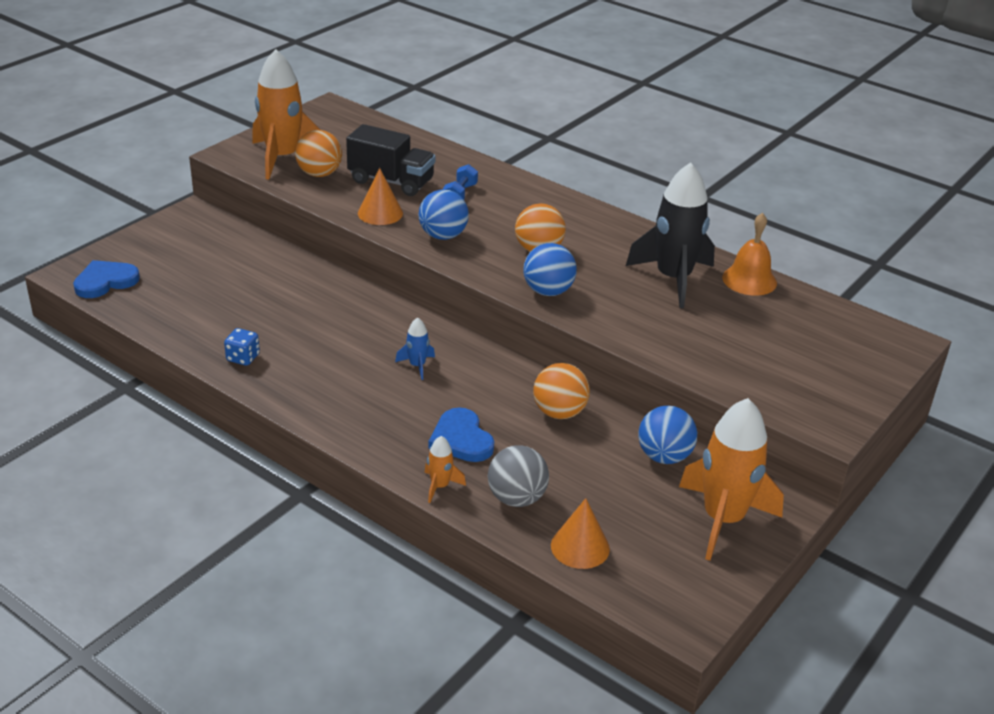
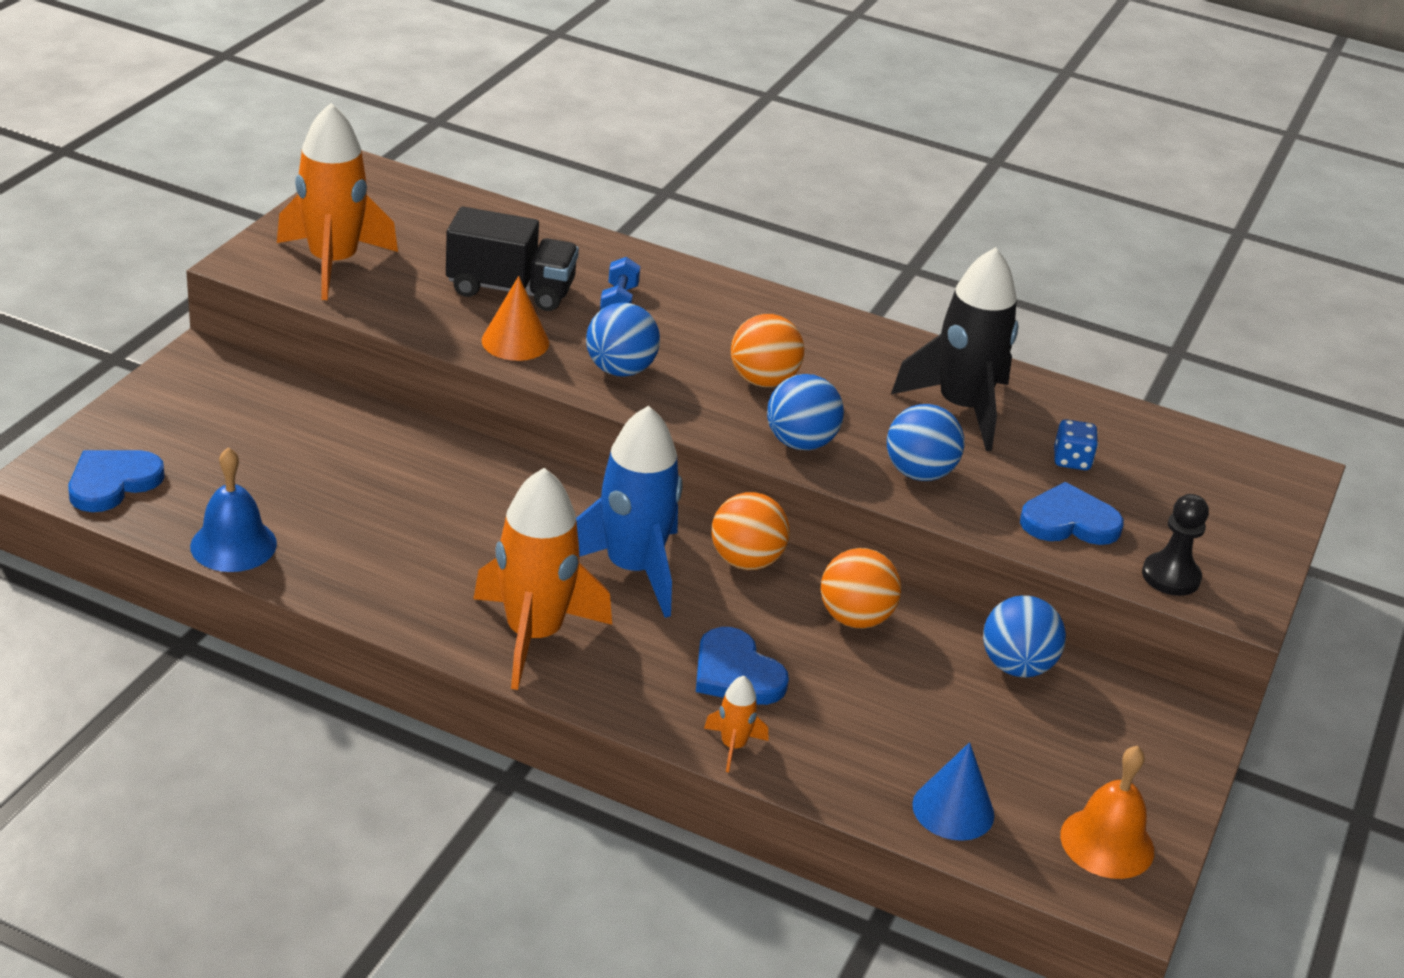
camera: 15 degrees left, 0 degrees up
(163, 325) = (233, 545): none -> blue bell
(243, 358) = (375, 583): blue dice -> blue dice (1071, 460)
(319, 174) = (399, 285): orange ball -> orange ball (746, 561)
(417, 366) = (632, 569): blue rocket -> blue rocket, size x2.30
(516, 498) = (843, 750): grey ball -> none
(580, 547) = (953, 809): orange cone -> blue cone
(624, 318) = (919, 473): none -> blue ball
(722, 359) = (1069, 521): none -> blue heart
(723, 519) = (1123, 747): orange rocket -> orange rocket (534, 635)
(749, 280) = (1062, 401): orange bell -> orange bell (1107, 843)
(784, 403) = (1170, 576): none -> black pawn

